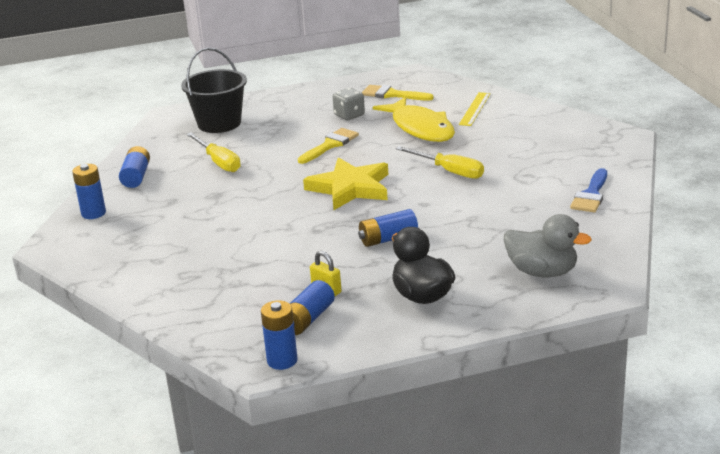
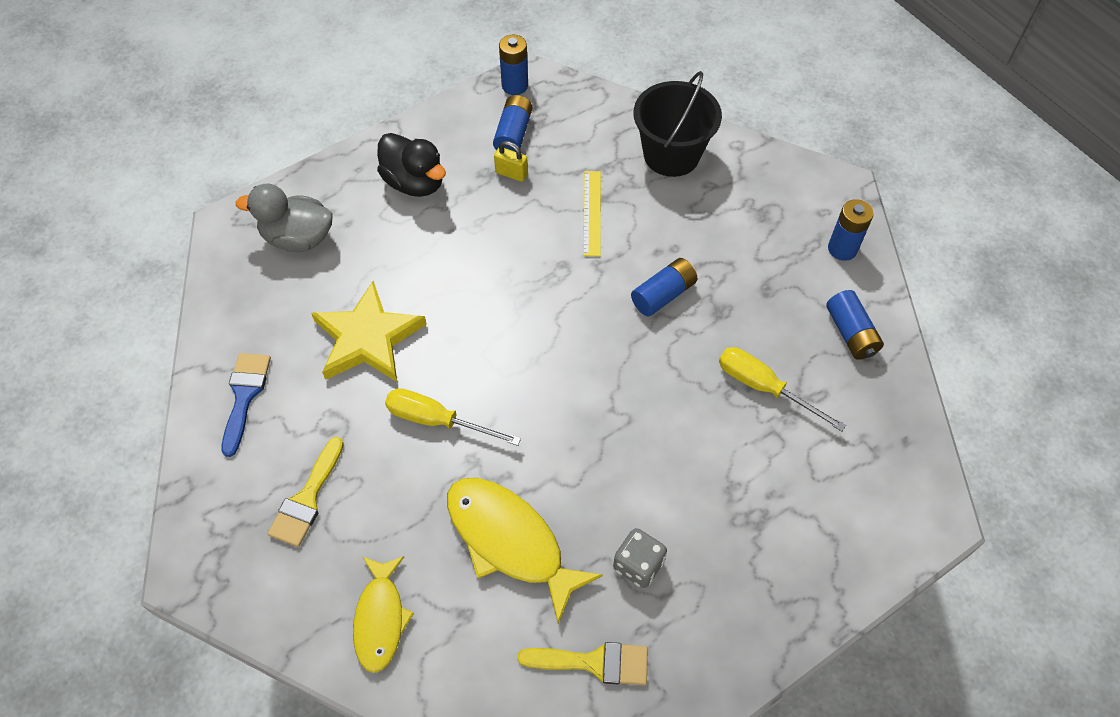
camera: 160 degrees right, 30 degrees up
(219, 123) = (833, 500): black bucket -> black bucket (671, 155)
(330, 145) = (629, 462): yellow brush -> yellow brush (307, 498)
(350, 188) = (556, 356): yellow star -> yellow star (368, 338)
(388, 239) = (475, 263): blue battery -> blue battery (663, 295)
(475, 109) = (437, 629): yellow ruler -> yellow ruler (592, 213)
(507, 114) = (380, 619): none -> yellow fish

